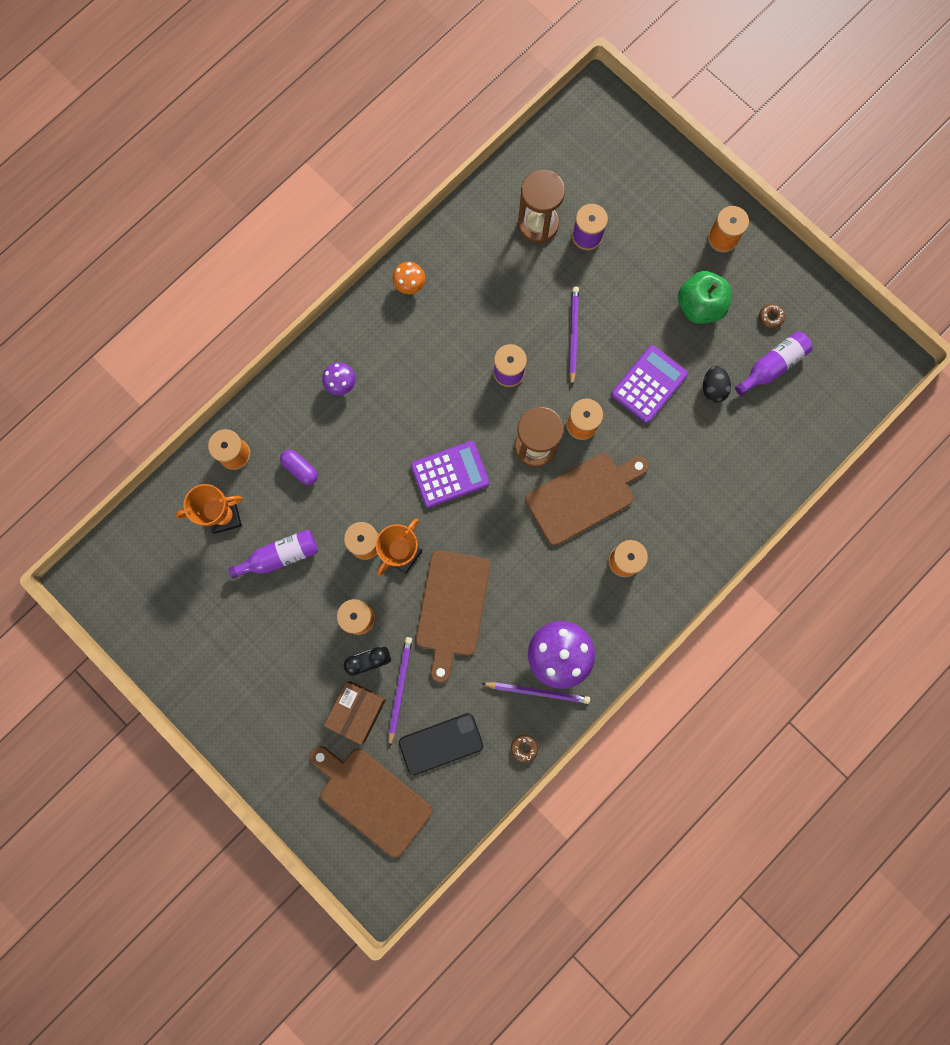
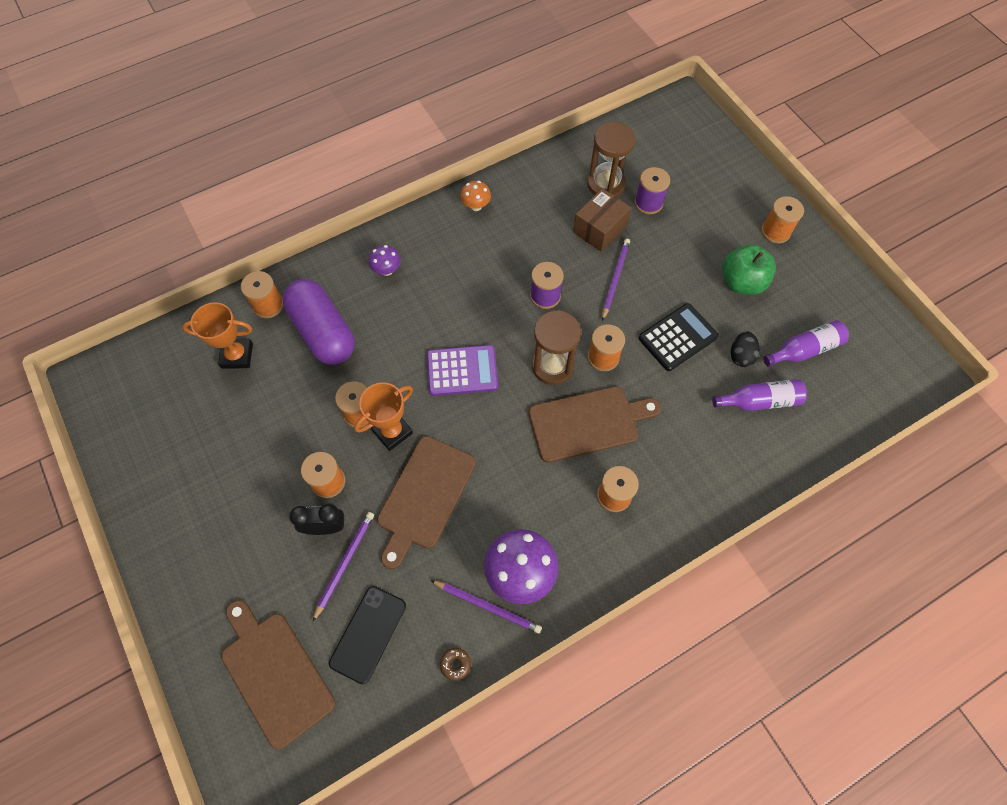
camera: 15 degrees right, 15 degrees down
(280, 556) = (274, 404): purple bottle -> purple bottle (759, 401)
(300, 469) = (323, 332): purple capsule -> purple capsule, size x2.29
(357, 711) = (293, 575): brown box -> brown box (599, 229)
(441, 743) = (368, 634): black phone -> black phone turned 60 degrees counterclockwise
(649, 384) = (678, 337): purple calculator -> black calculator
(770, 317) = (810, 307): brown donut -> none

